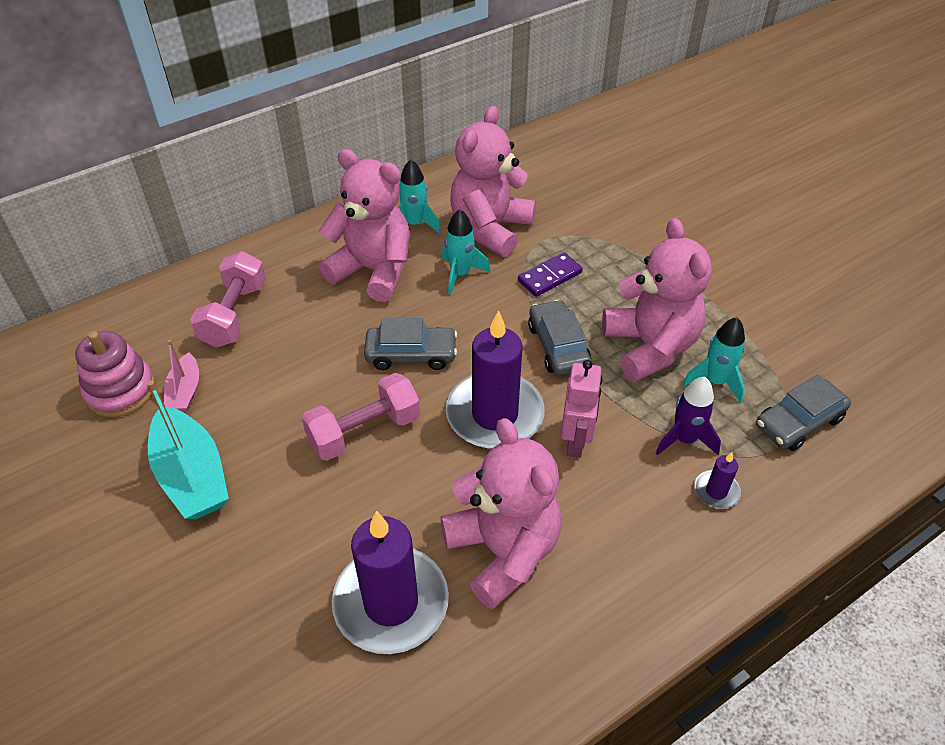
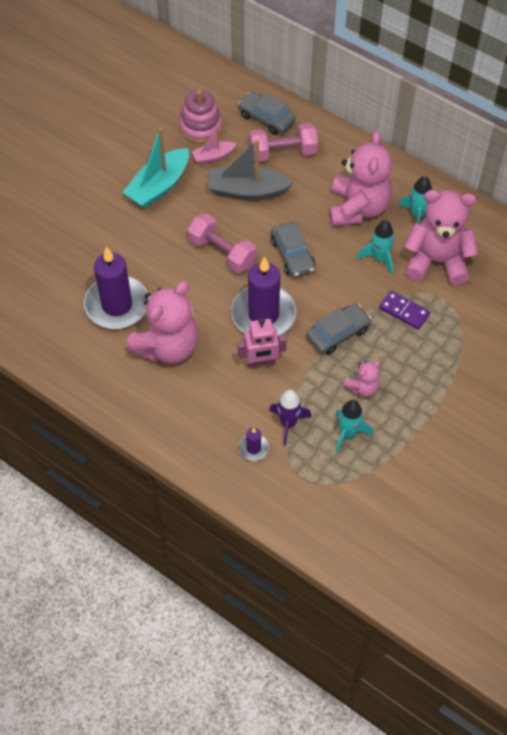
camera: 70 degrees right, 10 degrees up
(273, 371) = (247, 191): none -> grey boat
(650, 347) = (363, 388): pink teddy bear -> pink teddy bear, size x0.48
(799, 422) = (333, 490): grey car -> grey car (266, 118)

